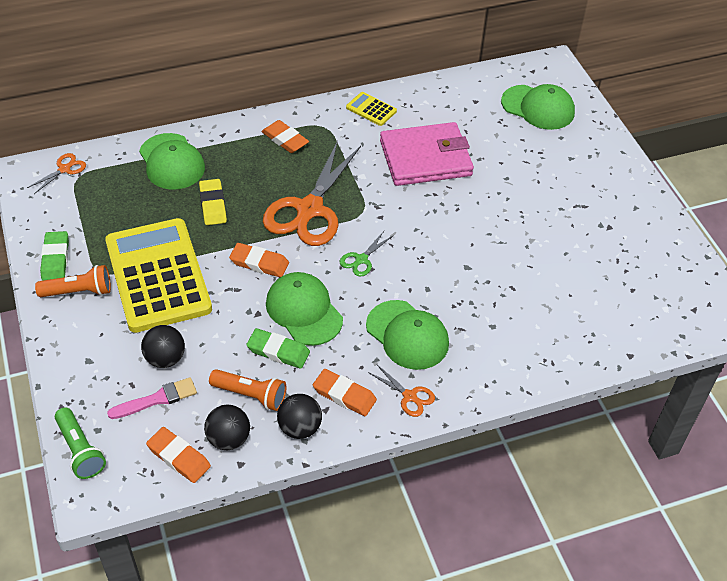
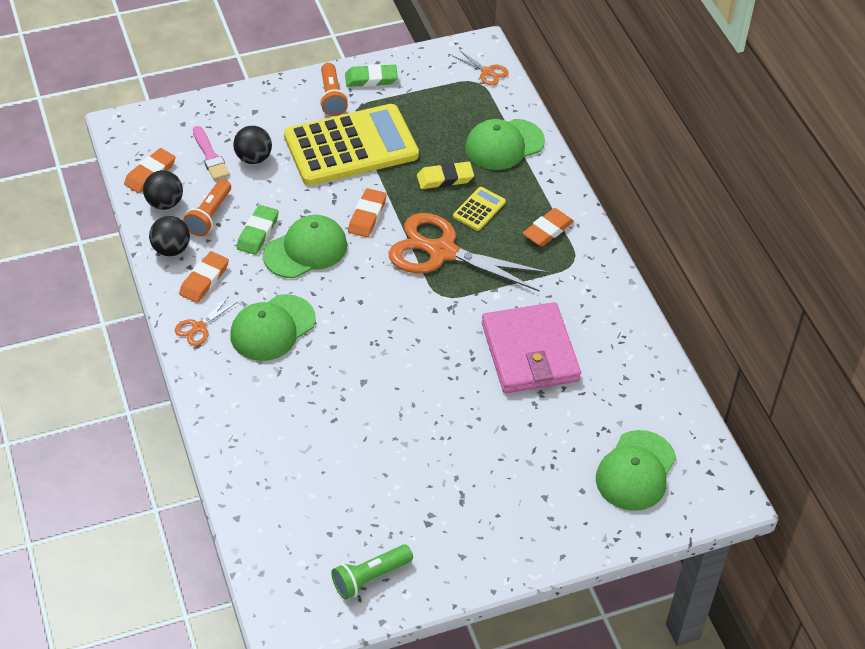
camera: 90 degrees right, 0 degrees up
(80, 450) = (163, 116): green flashlight -> green flashlight (370, 577)
(361, 259) = (372, 293): green scissors -> none
(371, 109) = (608, 304): yellow calculator -> yellow calculator (479, 209)

